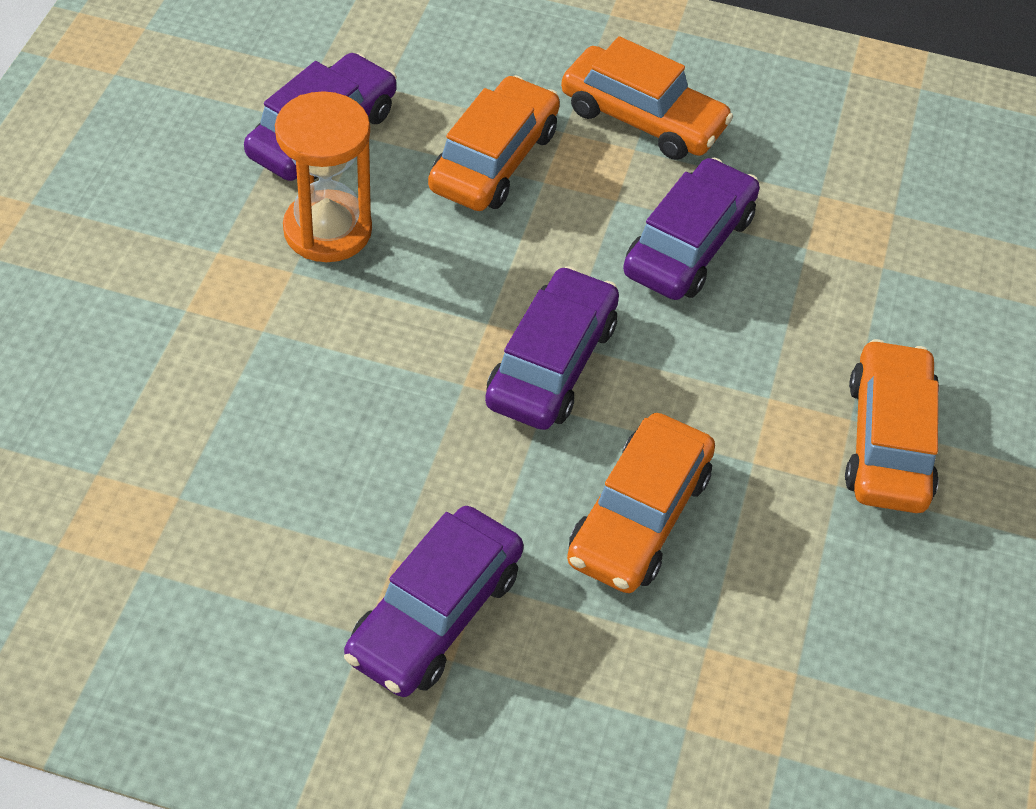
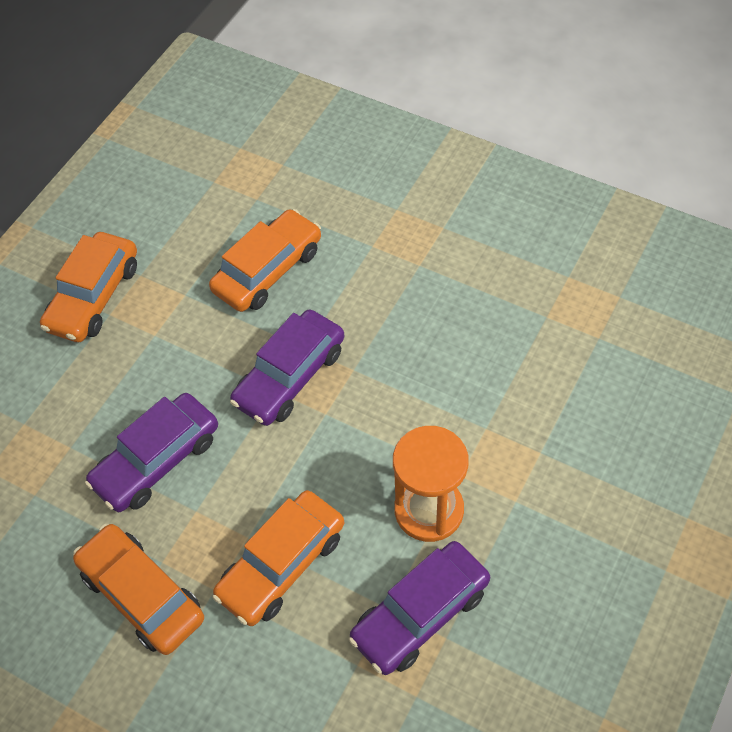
camera: 160 degrees left, 5 degrees up
(434, 614) = (402, 232): purple car -> none

